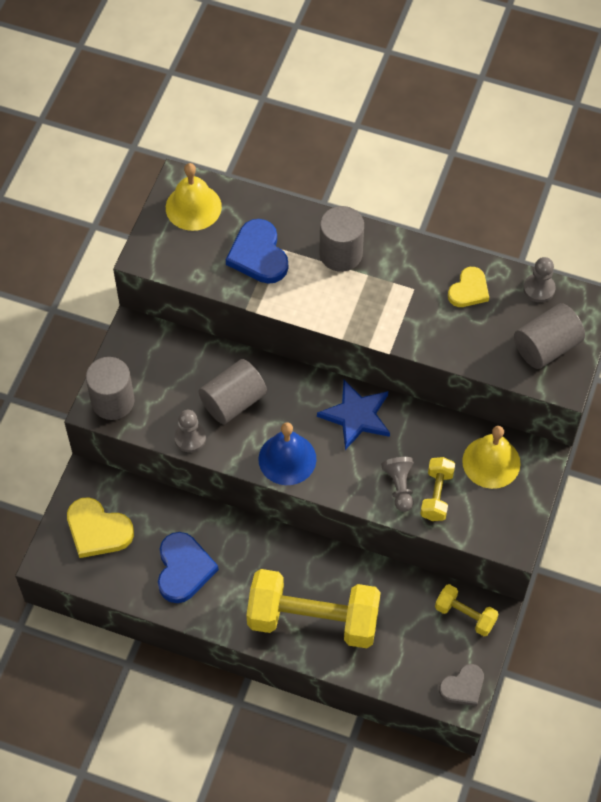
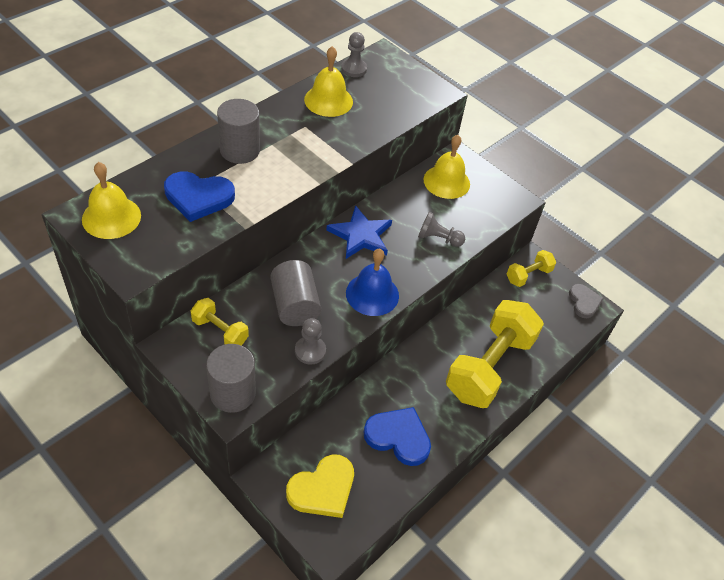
camera: 70 degrees left, 10 degrees down
(436, 495) = (456, 221): yellow dumbbell -> yellow dumbbell (220, 331)
(469, 290) = (328, 100): yellow heart -> yellow bell
(546, 347) = (404, 86): grey cylinder -> none

